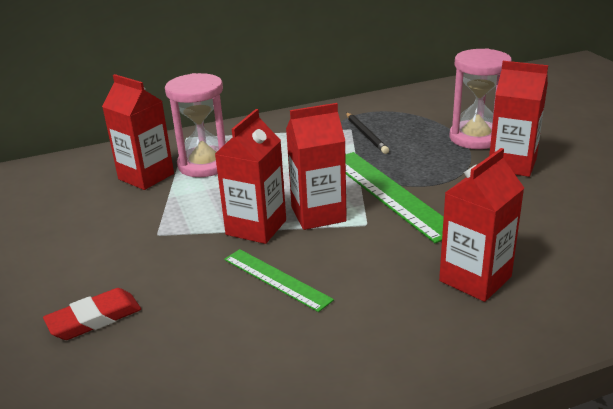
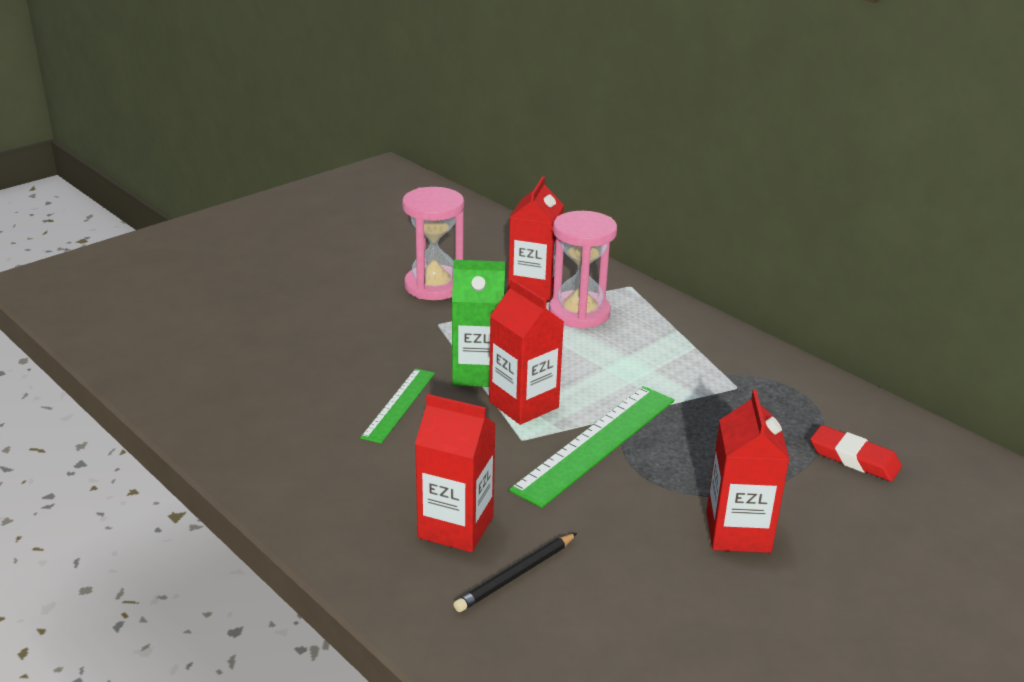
camera: 65 degrees right, 0 degrees up
(94, 319) = (308, 331): red eraser -> red eraser (854, 458)
(256, 227) = (478, 373): red carton -> green carton
(366, 135) = (731, 401): black pencil -> black pencil (516, 575)
(475, 138) = (794, 492): pink hourglass -> pink hourglass (434, 286)

